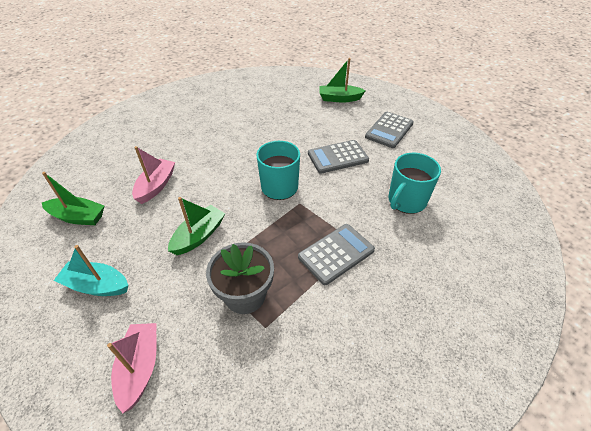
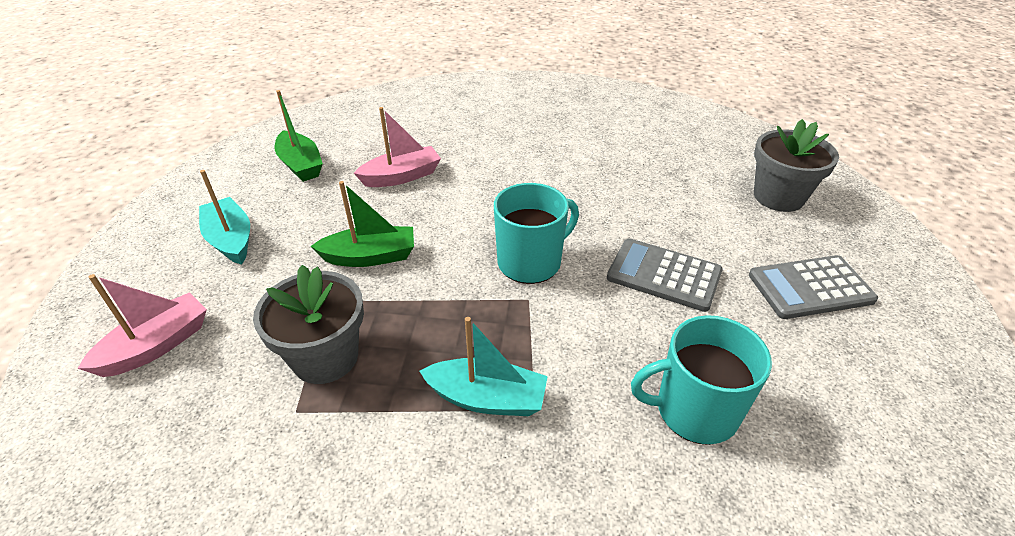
camera: 45 degrees right, 5 degrees down
(336, 254) = (487, 398): grey calculator -> turquoise boat
(339, 98) = (778, 197): green boat -> grey flower pot

